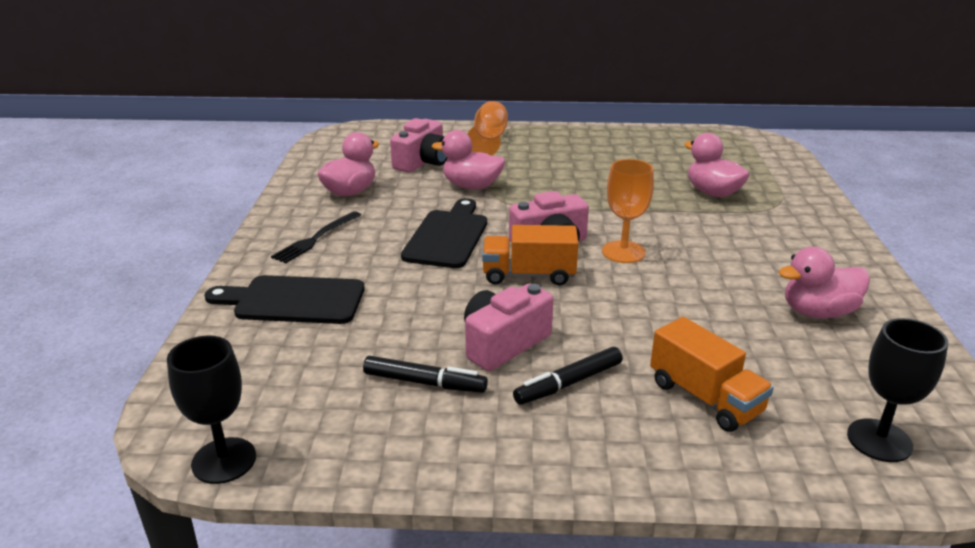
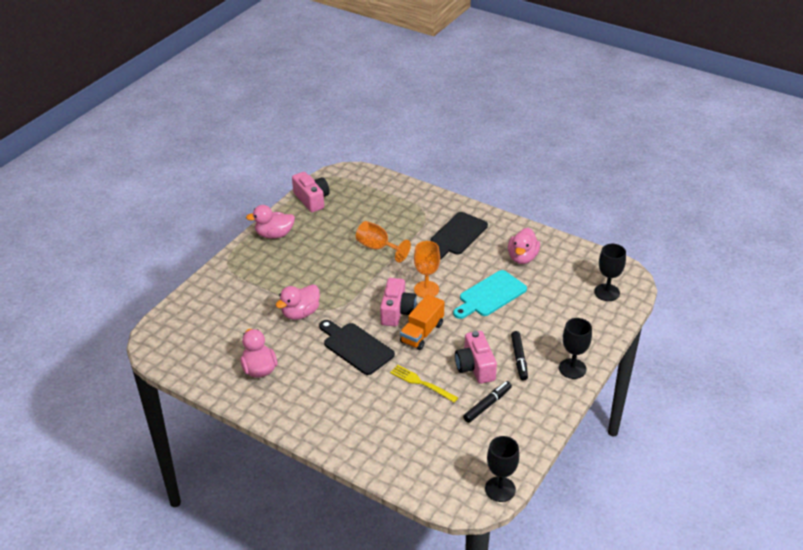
camera: 60 degrees left, 10 degrees up
(293, 300) = (378, 432): black cutting board -> black cutting board (457, 235)
(315, 239) = (312, 403): black fork -> none
(422, 305) = (421, 383): none -> yellow fork
(423, 162) = (244, 321): pink camera -> pink camera (312, 199)
(489, 140) = (238, 278): orange goblet -> orange goblet (378, 248)
(609, 458) = (572, 368): none -> black goblet
(684, 308) = (490, 295): none -> turquoise cutting board
(705, 398) = (555, 323): orange truck -> none
(712, 193) = (392, 226): pink duck -> pink duck (274, 235)

